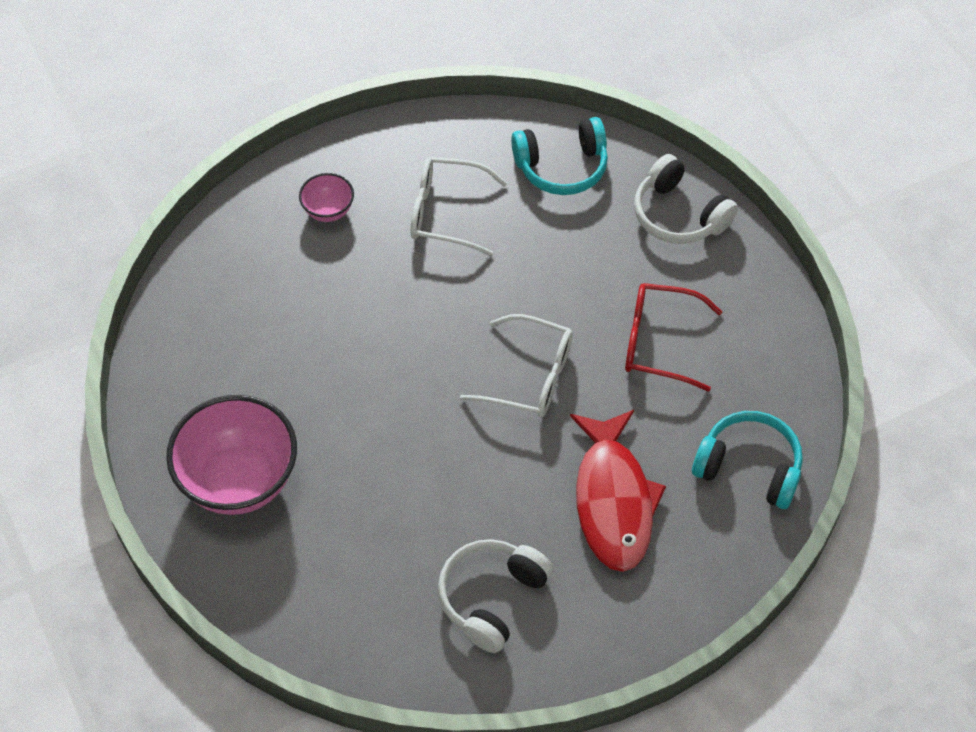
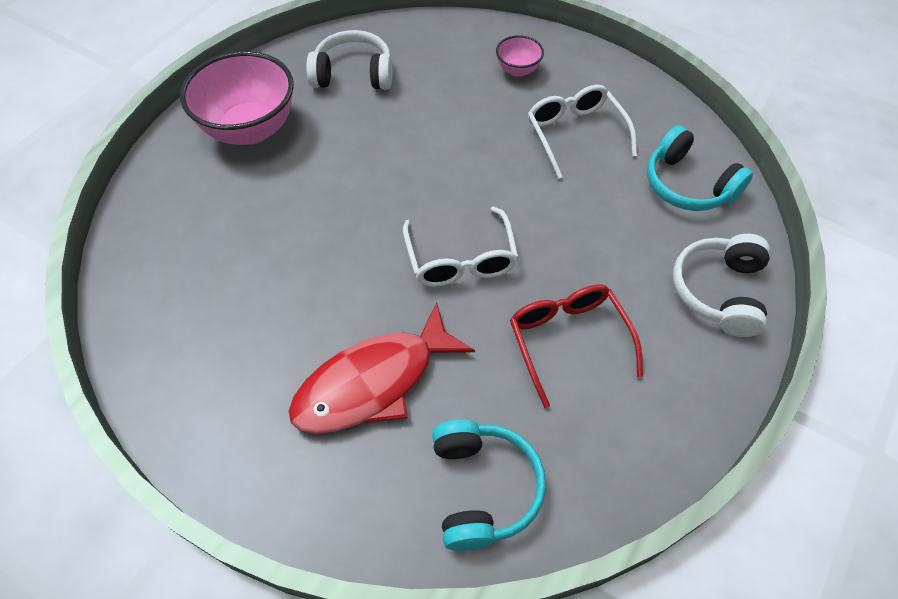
camera: 60 degrees right, 0 degrees up
(492, 598) = (223, 334): white headphones -> white headphones (353, 74)

